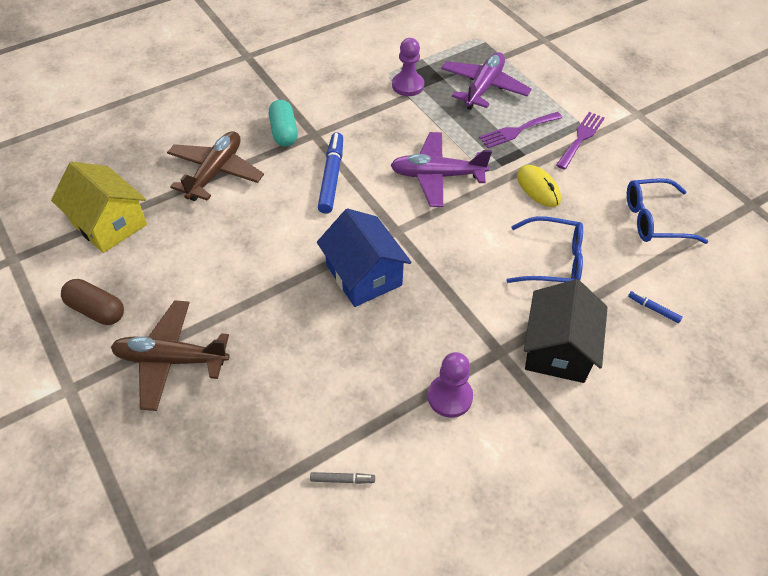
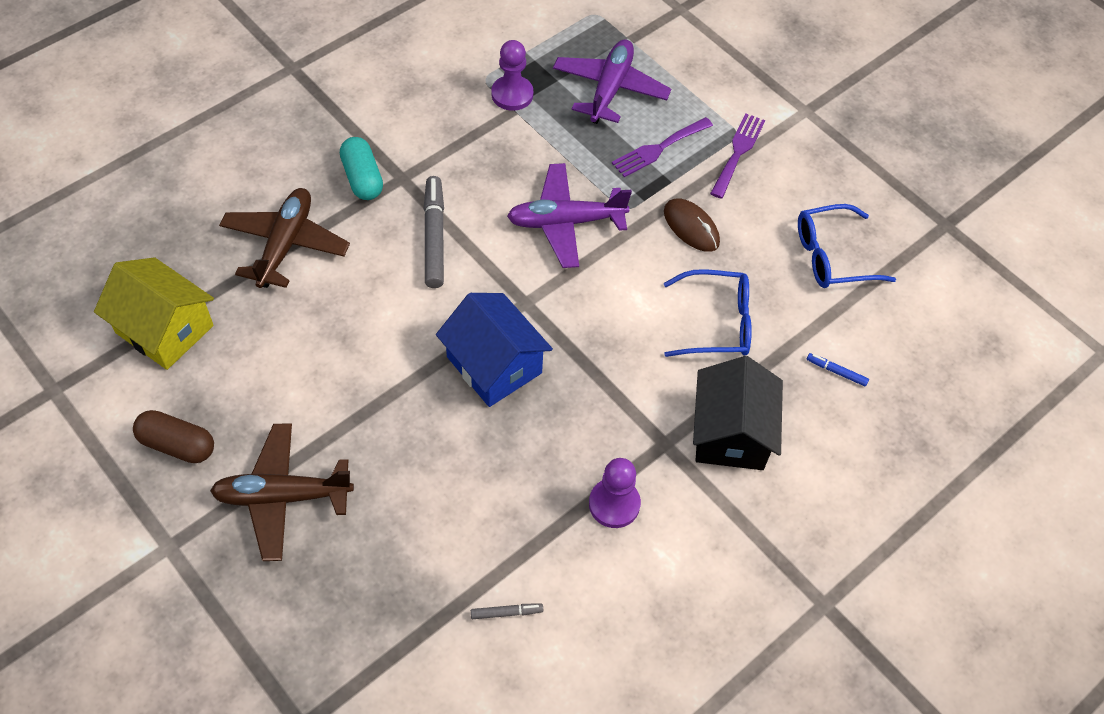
camera: 10 degrees left, 5 degrees up
(331, 177) = (434, 237): blue marker -> grey marker
(538, 188) = (691, 227): yellow mouse -> brown mouse

